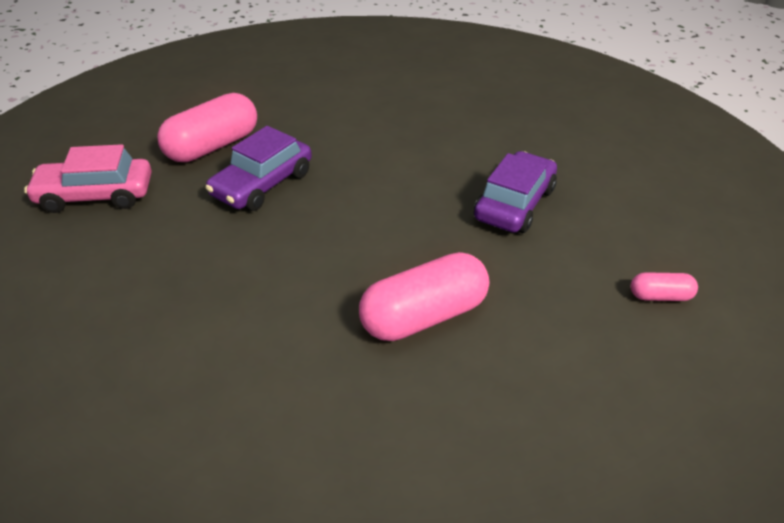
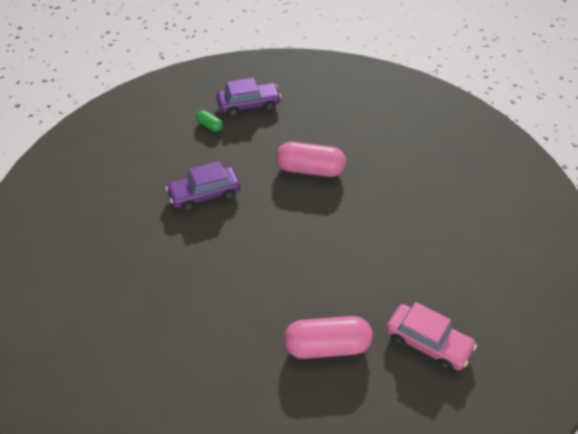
camera: 140 degrees left, 5 degrees up
(262, 184) = (320, 289): purple car -> purple car (249, 105)
(660, 296) = (210, 126): pink capsule -> green capsule

